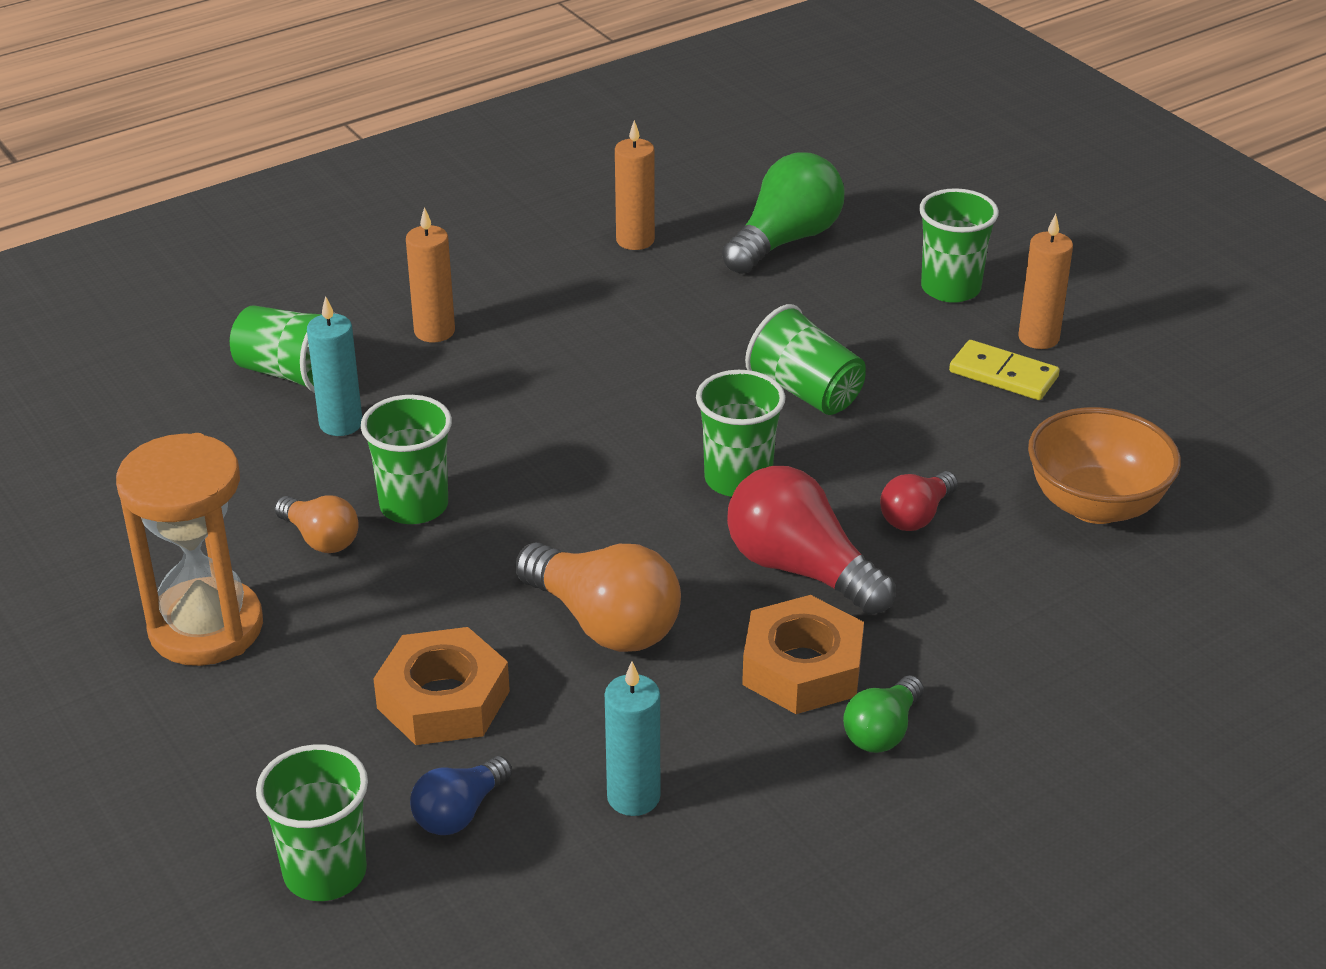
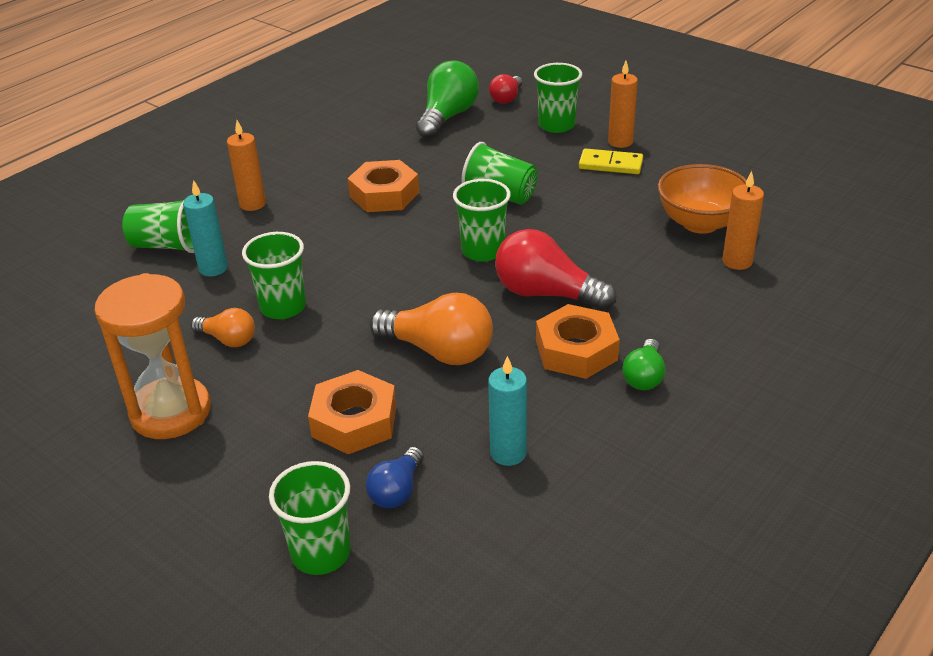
camera: 15 degrees left, 0 degrees up
(632, 355) = (384, 194): none -> orange nut
(635, 240) = (357, 132): orange candle -> orange candle (737, 261)
(916, 516) = (600, 250): red light bulb -> red light bulb (506, 98)

